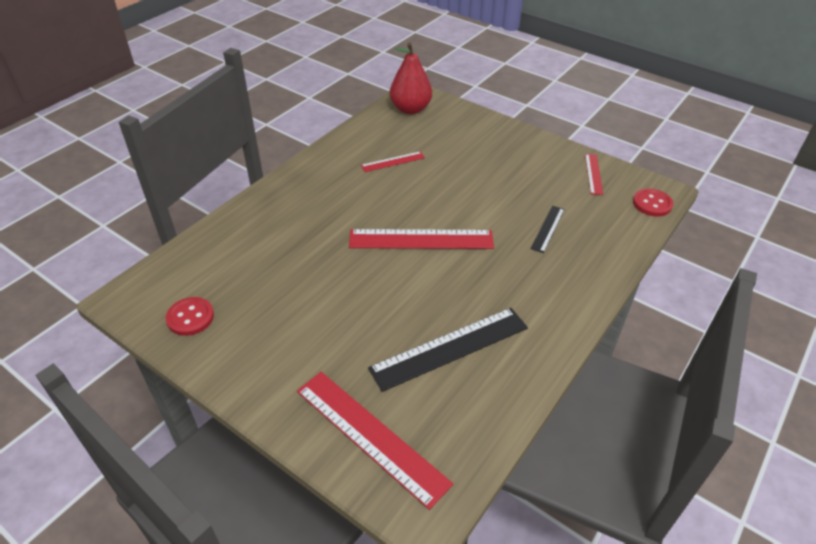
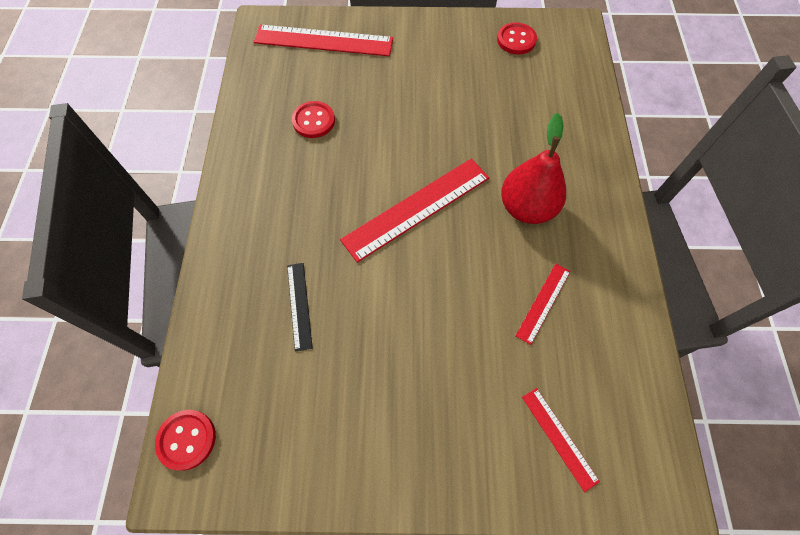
camera: 145 degrees right, 20 degrees up
(410, 109) = (627, 437): red pear -> red pear (526, 208)
(449, 347) = (313, 121): black ruler -> red button
(593, 174) = (287, 456): red ruler -> red ruler (559, 437)

